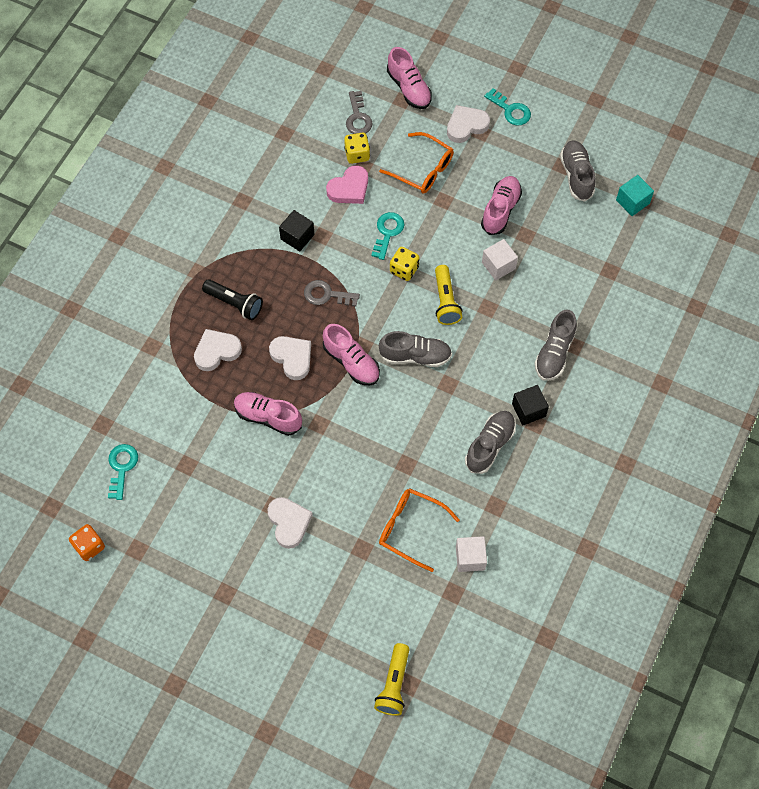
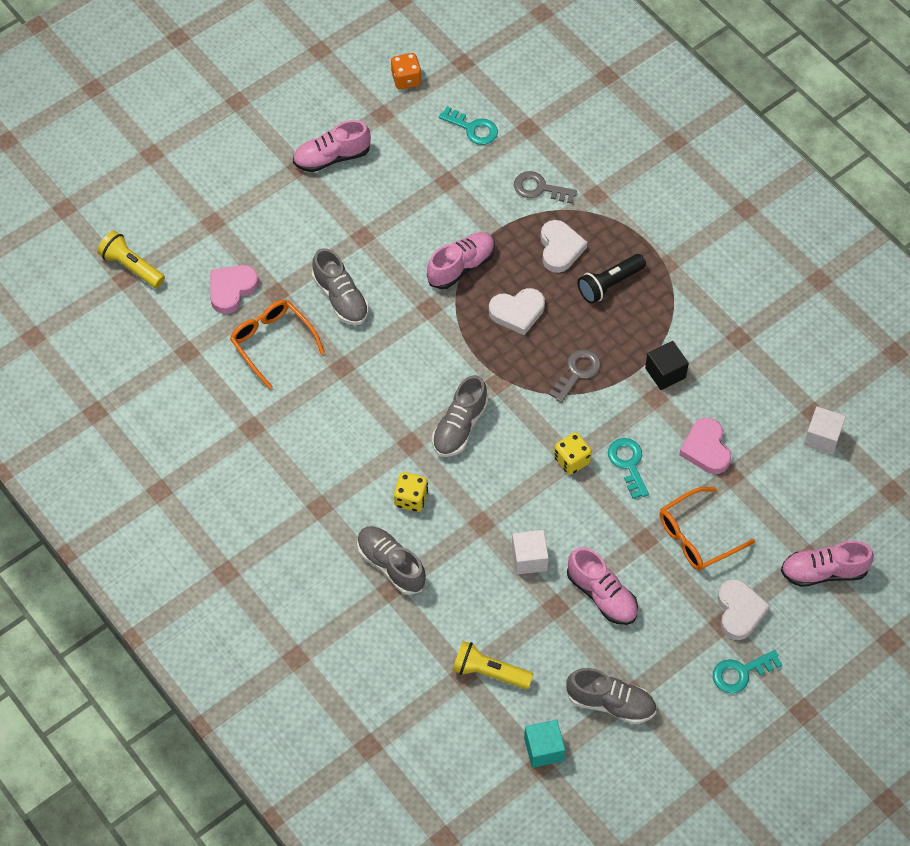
camera: 115 degrees right, 5 degrees down
(289, 523) = (338, 243): white heart -> none
(351, 362) = (484, 364): pink shoe -> pink shoe (332, 157)
(357, 154) = (750, 476): yellow dice -> yellow dice (411, 498)
(358, 117) = (803, 498): grey key -> grey key (539, 188)
(376, 587) = (231, 290): none -> pink heart
(387, 232) = (628, 464): turquoise key -> turquoise key turned 150 degrees counterclockwise
(410, 529) = (272, 342): orange glasses -> orange glasses turned 90 degrees counterclockwise
(445, 301) = (511, 484): yellow flashlight -> yellow flashlight (489, 672)
(470, 558) = (212, 381): white cube -> white cube (822, 437)
(490, 445) = (319, 452): grey shoe -> grey shoe (341, 298)
(528, 410) = (338, 507): black cube -> none

